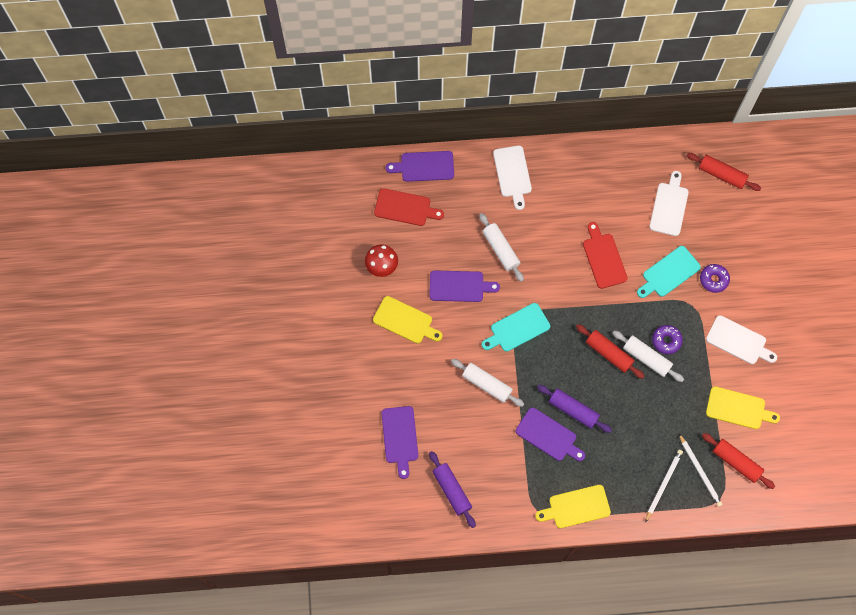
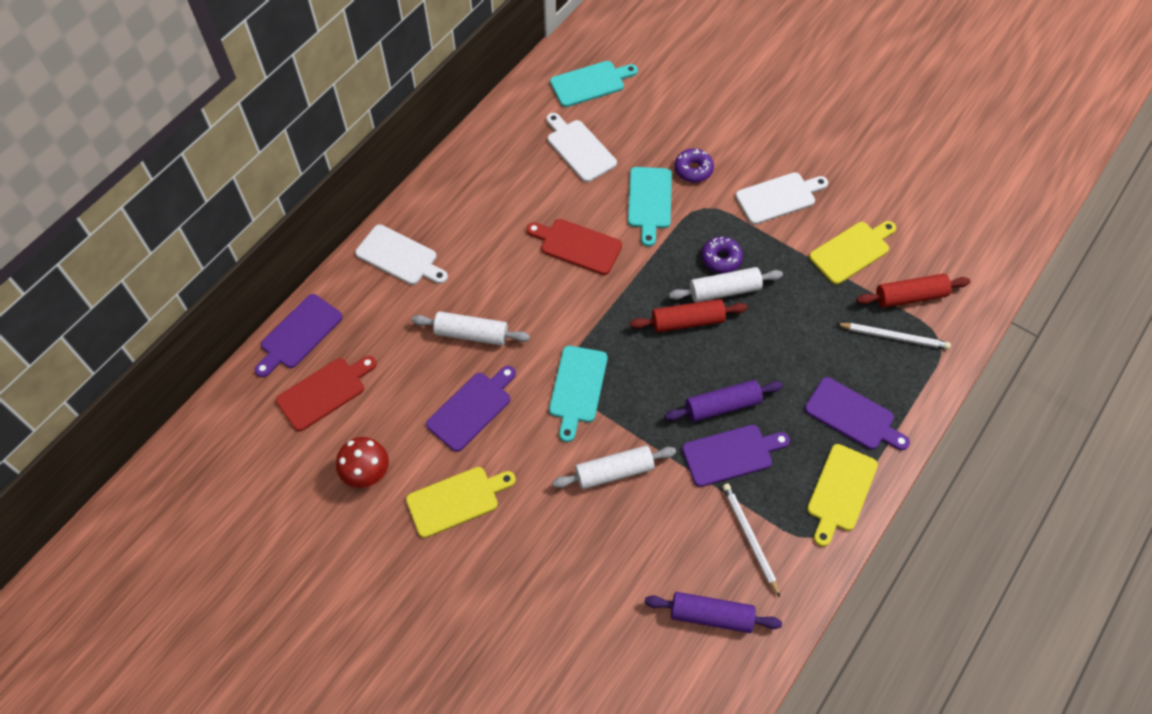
camera: 50 degrees left, 10 degrees down
(400, 437) = (594, 624): purple cutting board -> purple cutting board (852, 416)
(663, 484) = (882, 383): white pencil -> white pencil (749, 538)
(721, 175) = (590, 83): red rolling pin -> turquoise cutting board

